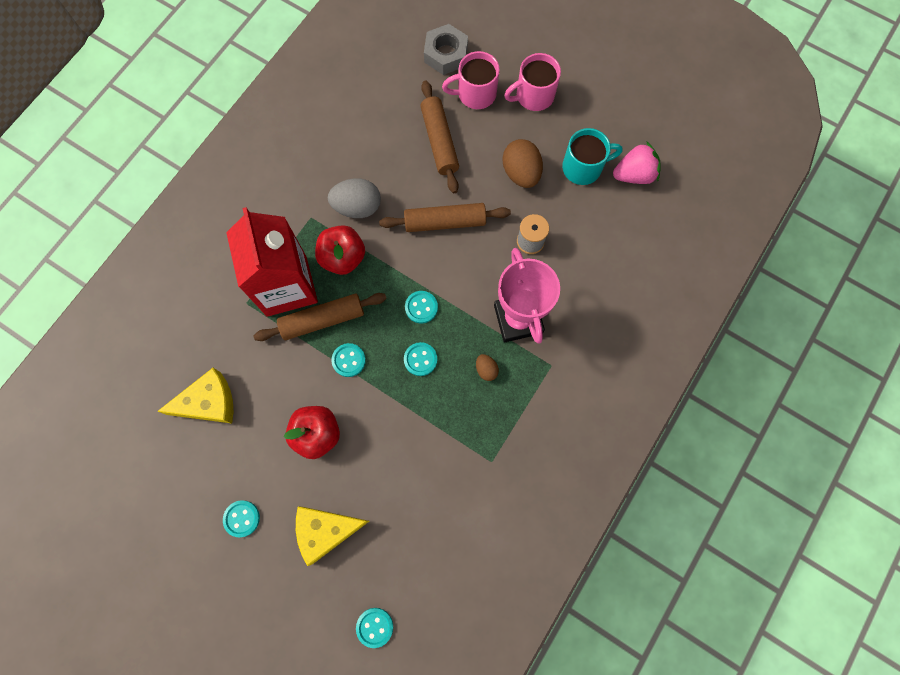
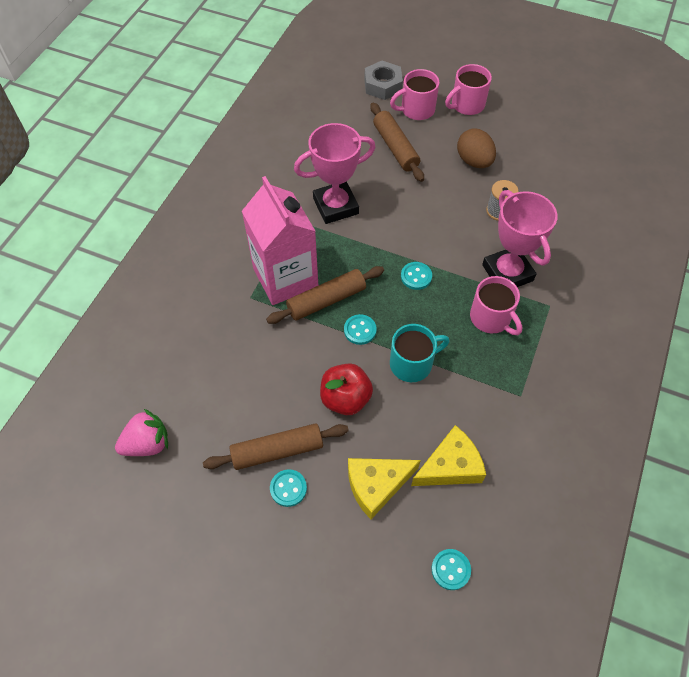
camera: 10 degrees left, 15 degrees down
(208, 402) = (232, 387): yellow cheese -> yellow cheese (450, 466)
(286, 286) = (285, 277): red carton -> pink carton
(343, 257) = (332, 247): red apple -> none
(357, 207) = (335, 206): grey egg -> pink trophy
(420, 359) = (427, 319): turquoise button -> none
(445, 222) = (418, 207): brown rolling pin -> brown rolling pin (277, 450)
(486, 369) = (491, 318): brown egg -> pink mug
(583, 167) = (526, 150): turquoise mug -> turquoise mug (412, 363)
(634, 174) = (571, 149): pink strawberry -> pink strawberry (147, 443)

